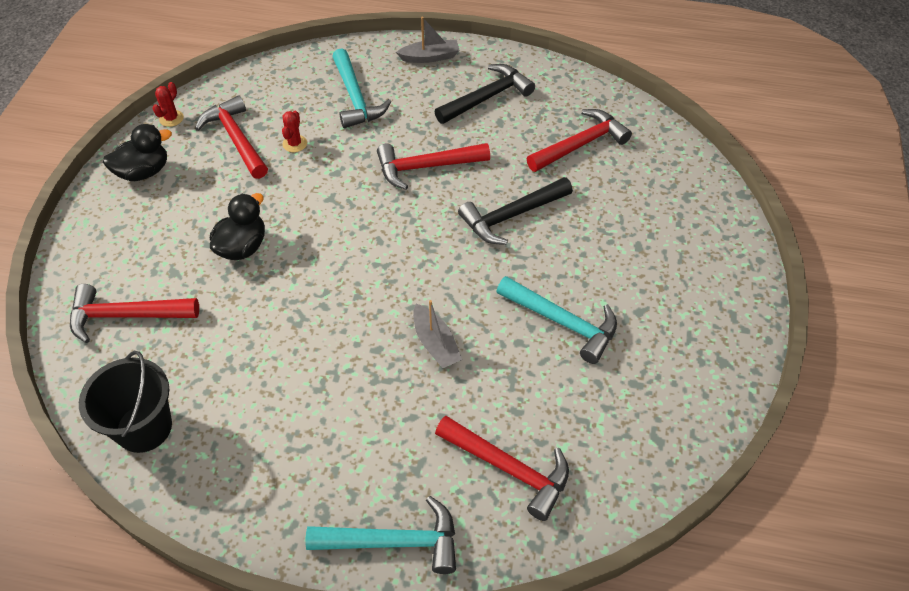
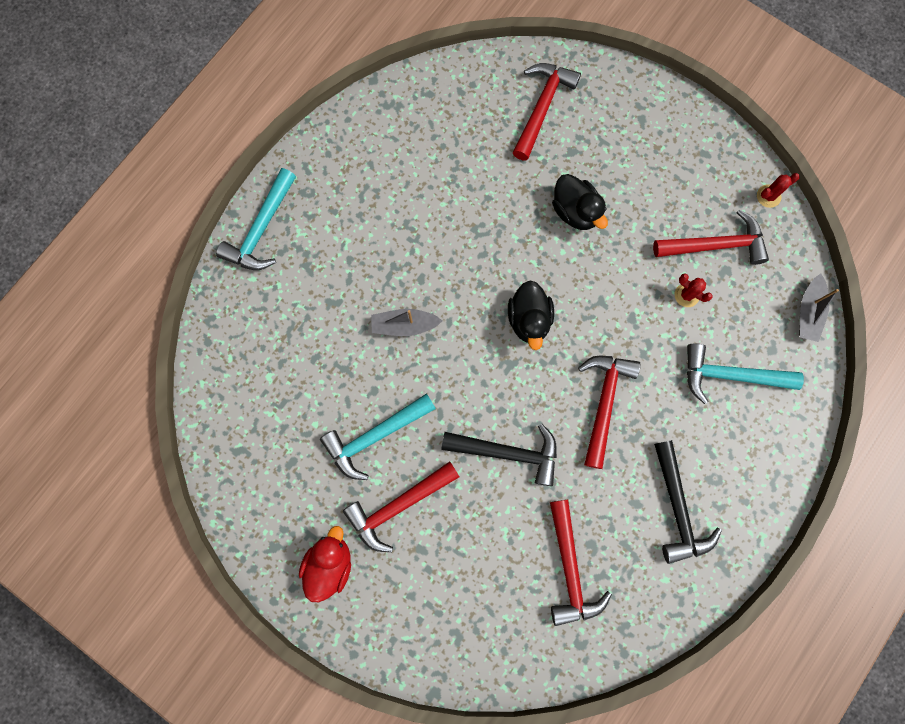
camera: 115 degrees right, 25 degrees up
(144, 172) = (703, 156): black duck -> black duck (529, 320)
(144, 427) = (432, 97): black bucket -> none
(171, 118) = (768, 196): red cactus -> red cactus turned 75 degrees counterclockwise
(430, 57) = (766, 478): grey boat -> grey boat (808, 312)
(509, 468) = (272, 330): red hammer -> red hammer (398, 506)
(511, 216) = (508, 452): black hammer -> black hammer turned 105 degrees clockwise
(702, 309) = (329, 564): none -> red duck

